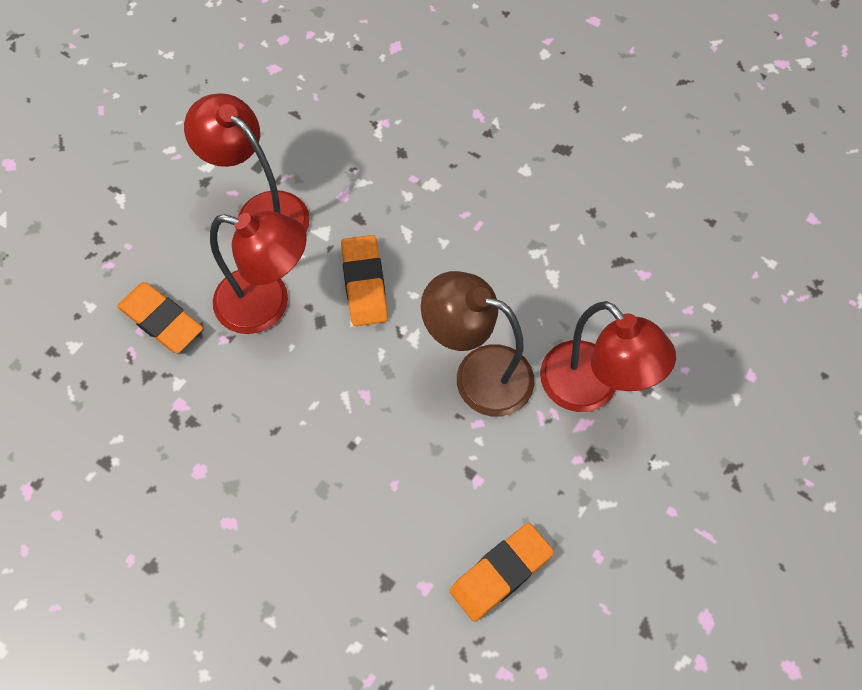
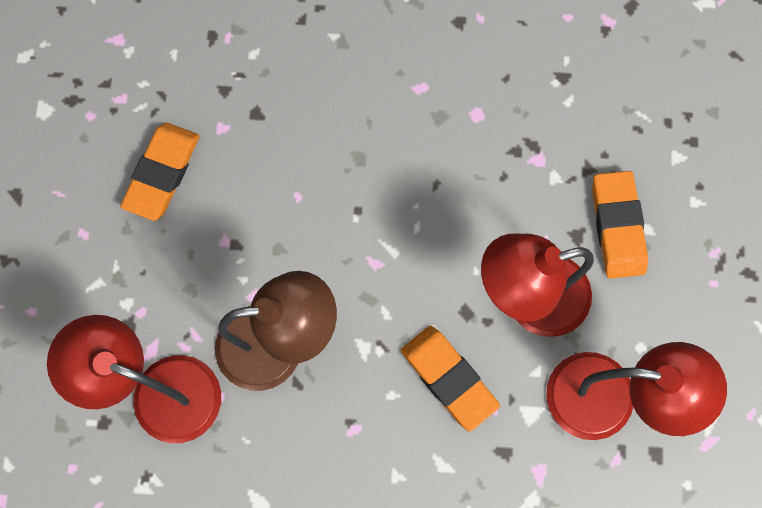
camera: 150 degrees right, 10 degrees up
(161, 320) = (617, 226): orange eraser -> orange eraser turned 75 degrees clockwise

